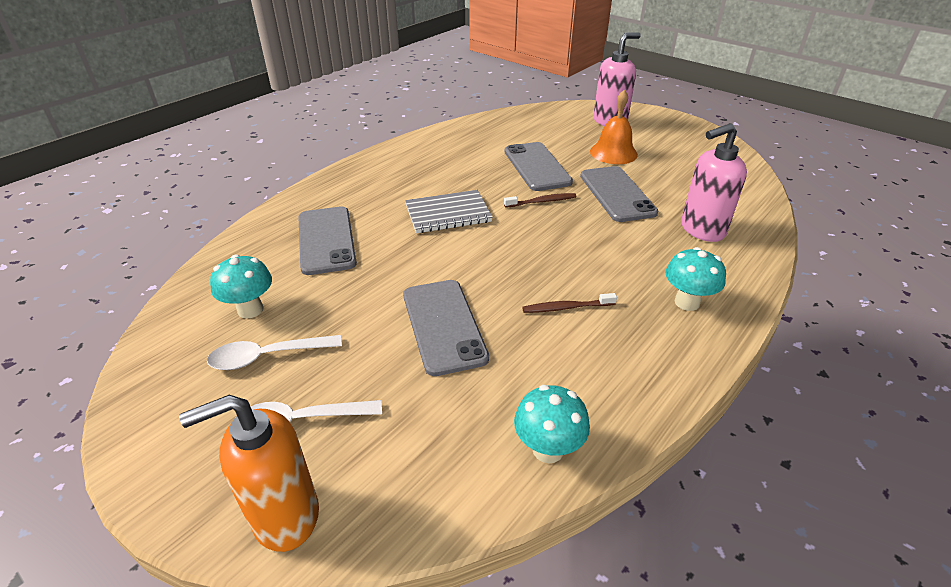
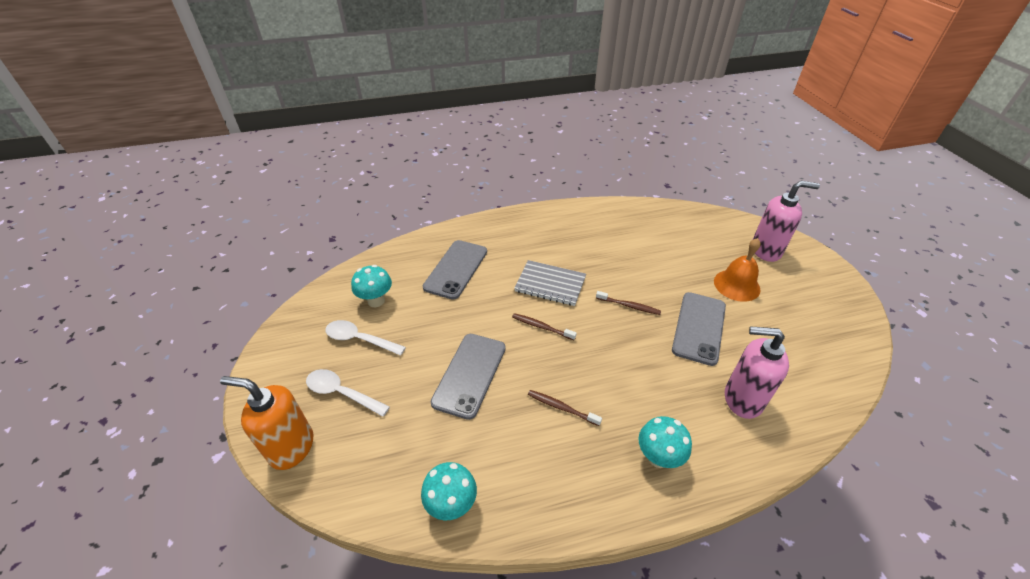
camera: 35 degrees right, 5 degrees up
(476, 252) = (541, 327): none -> brown toothbrush
(536, 167) = (655, 271): grey phone -> none

